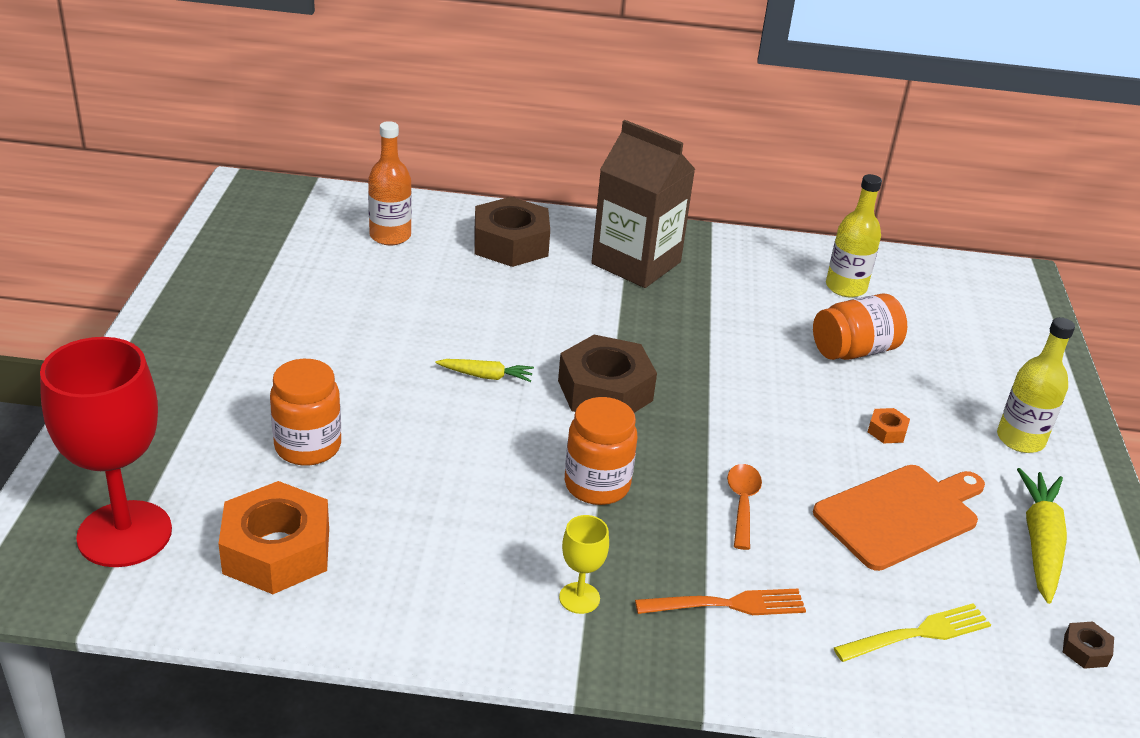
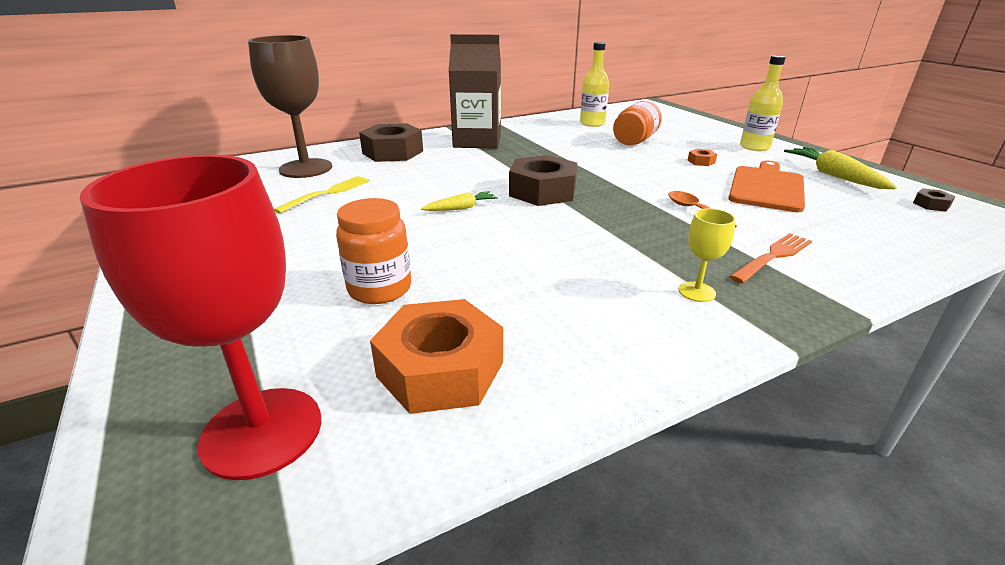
camera: 30 degrees left, 5 degrees down
(390, 236) = (306, 168): orange bottle -> brown goblet
(597, 485) = (608, 232): orange jar -> none
(917, 634) = (869, 228): yellow fork -> yellow fork (327, 193)

